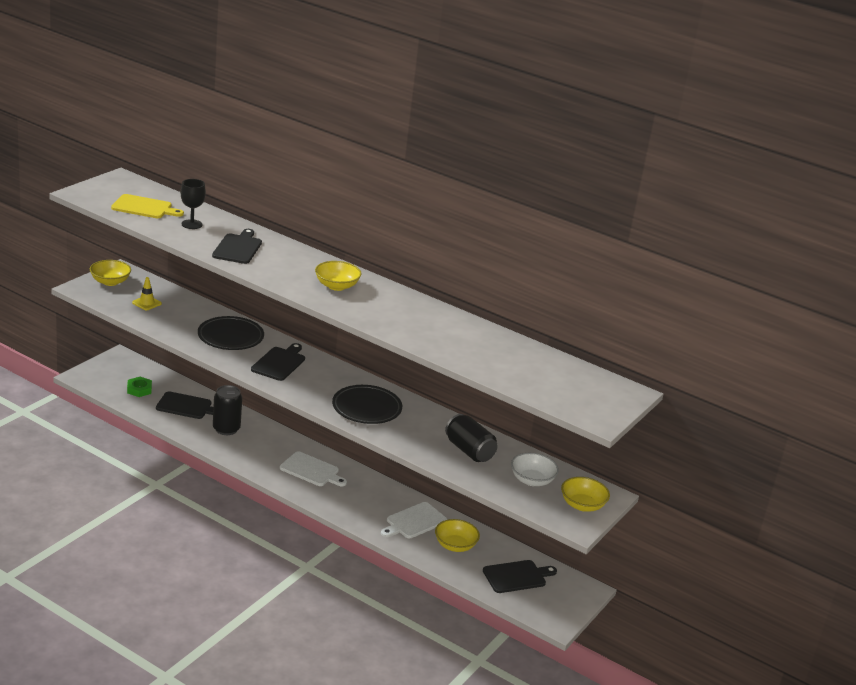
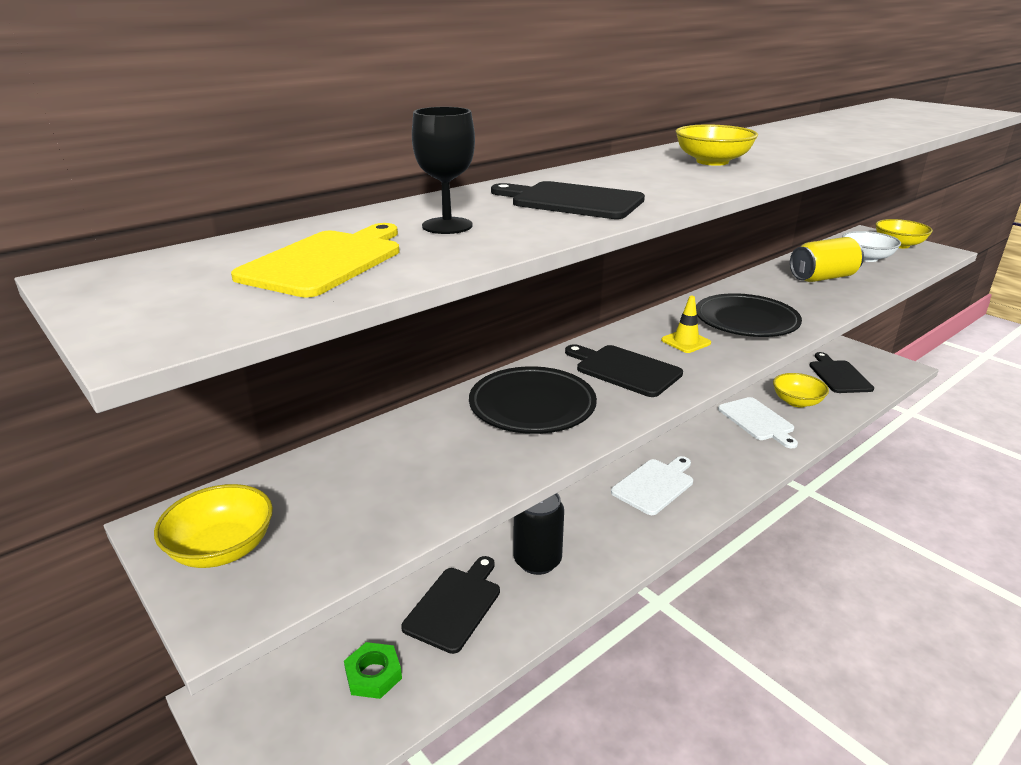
camera: 70 degrees left, 0 degrees up
(146, 303) = (361, 496): yellow traffic cone -> yellow traffic cone (686, 342)
(469, 451) = (822, 278): black can -> yellow can

